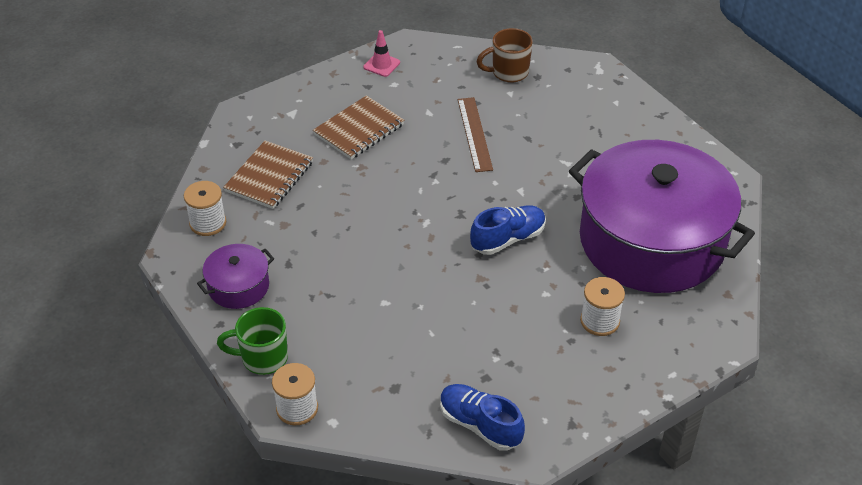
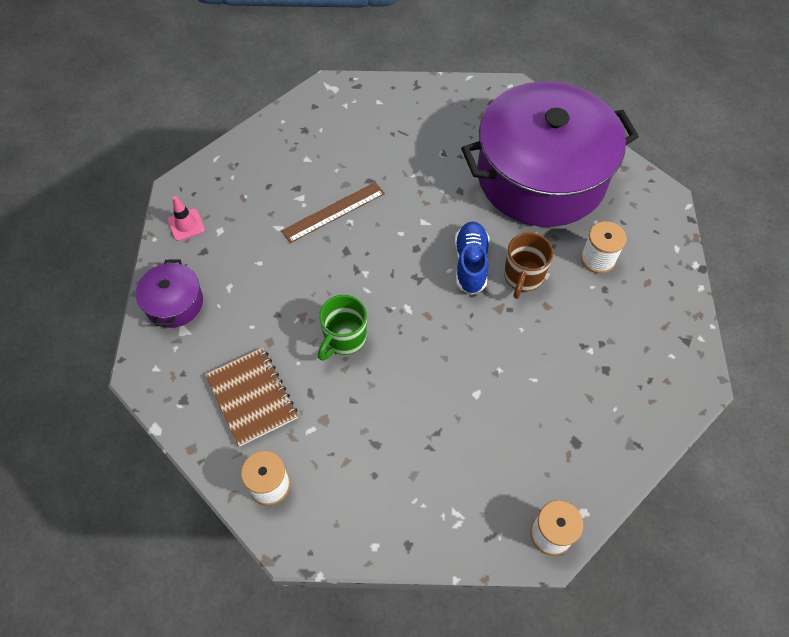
camera: 55 degrees left, 15 degrees up
(238, 286) = (373, 502): purple pot -> purple pot (174, 303)
(263, 358) = (475, 530): green mug -> green mug (344, 339)
(359, 130) = (254, 291): brown notebook -> none
(474, 134) = (333, 212): brown ruler -> brown ruler turned 60 degrees counterclockwise
(480, 425) = (651, 403): blue shoe -> none
(508, 72) = (282, 145): brown mug -> brown mug (523, 277)

